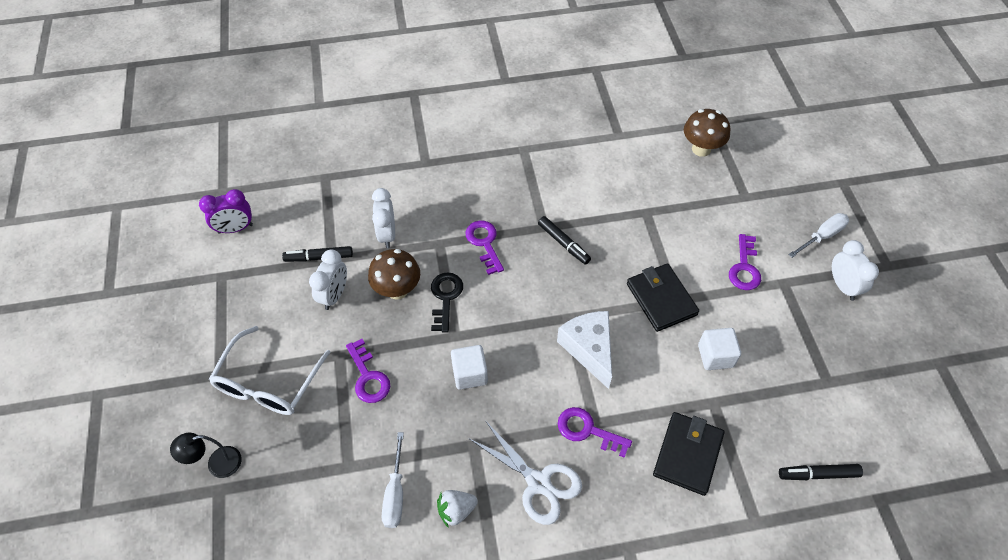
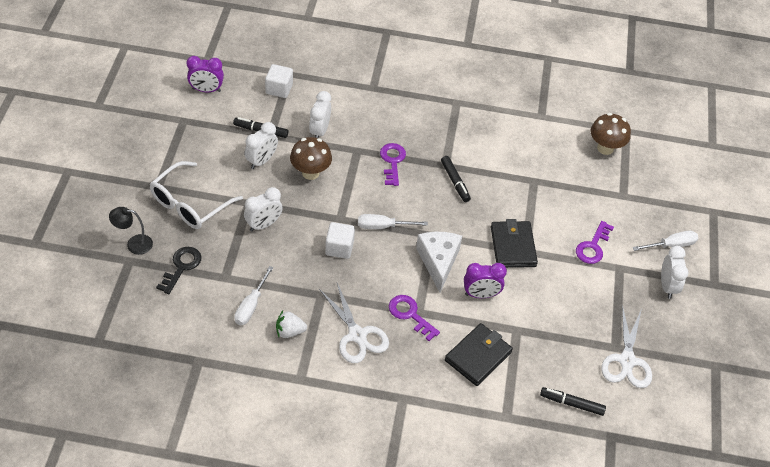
camera: 15 degrees right, 5 degrees down
(368, 377) = (263, 224): purple key -> white clock
(445, 297) = (345, 190): black key -> black key (181, 267)
(508, 328) = (383, 226): none -> white screwdriver
(654, 373) = (481, 294): none -> purple clock
(715, 356) = (535, 299): white cube -> white cube (279, 89)
(848, 394) = (627, 361): none -> white scissors

